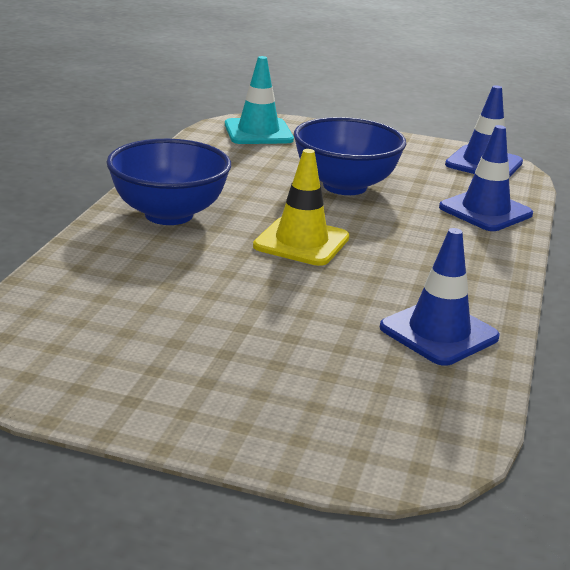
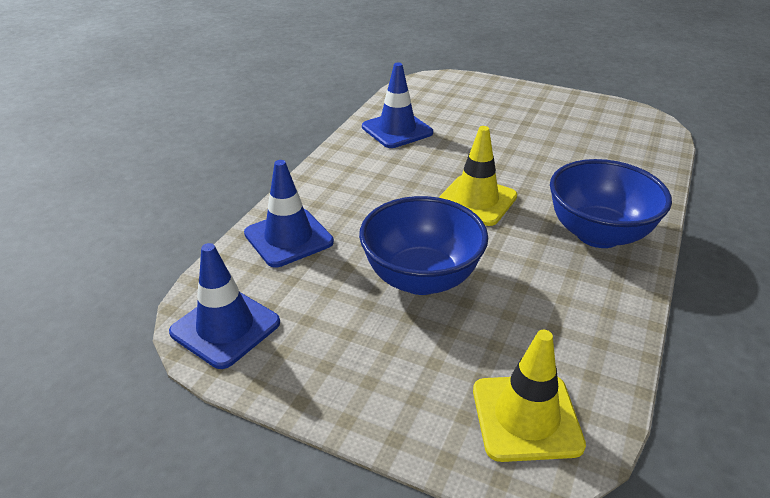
camera: 170 degrees left, 10 degrees up
(258, 132) = (526, 417): turquoise traffic cone -> yellow traffic cone

